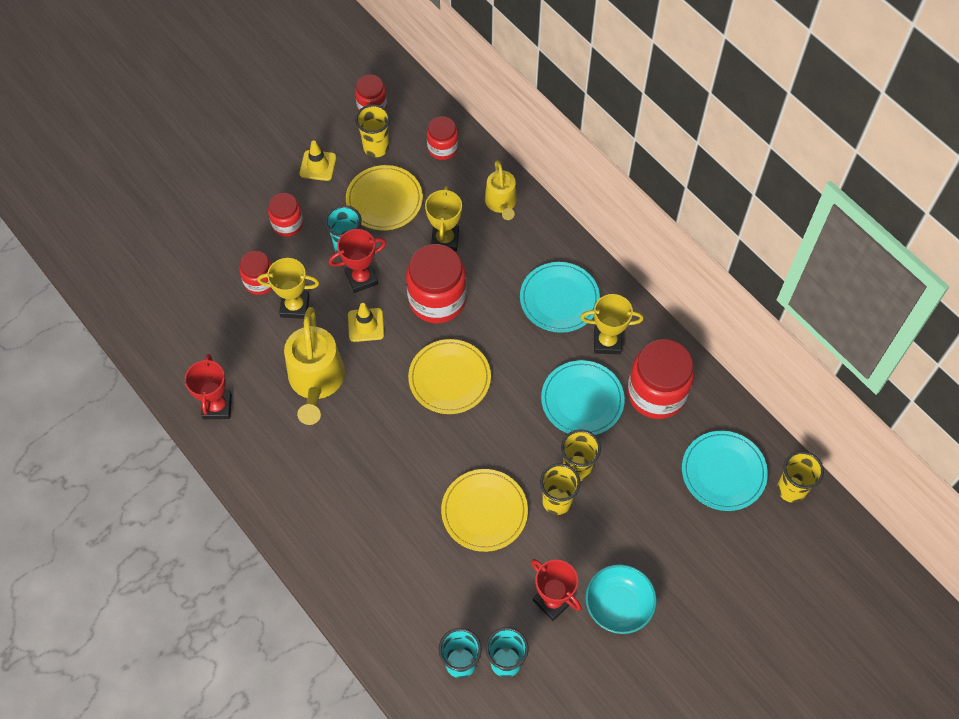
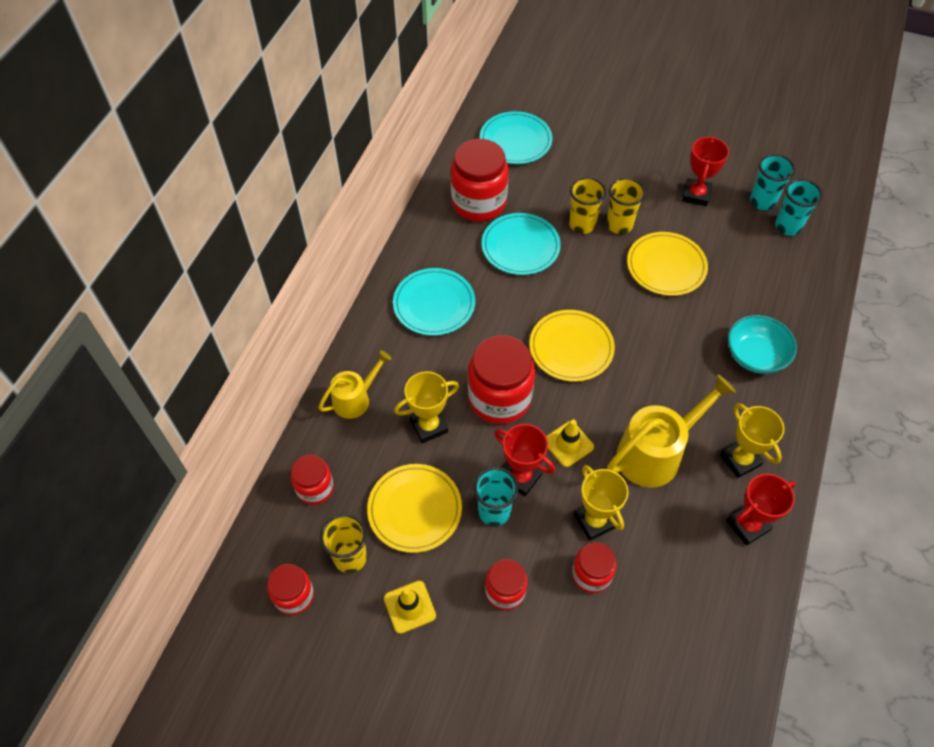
camera: 120 degrees left, 5 degrees down
(607, 342) = (454, 252): yellow trophy -> yellow trophy (740, 460)
(618, 605) = (665, 158): turquoise bowl -> turquoise bowl (755, 355)
(791, 489) = (500, 101): yellow cup -> none

